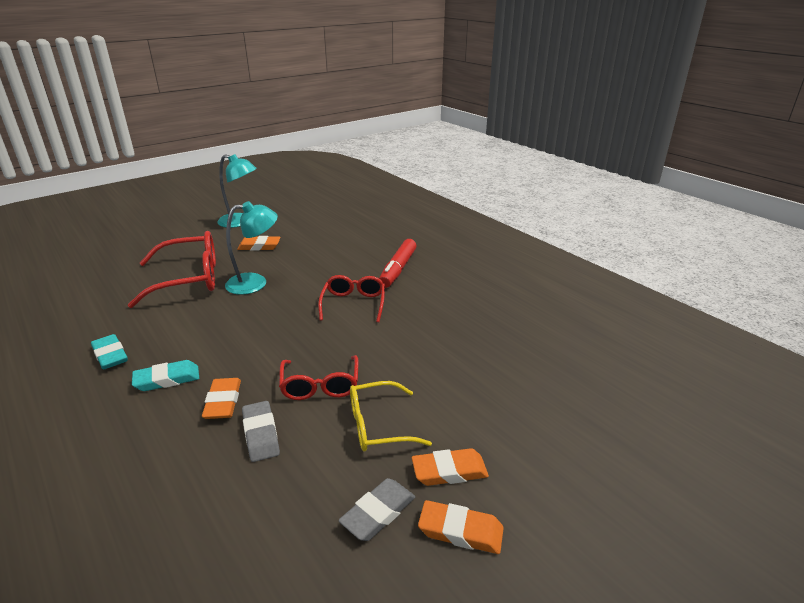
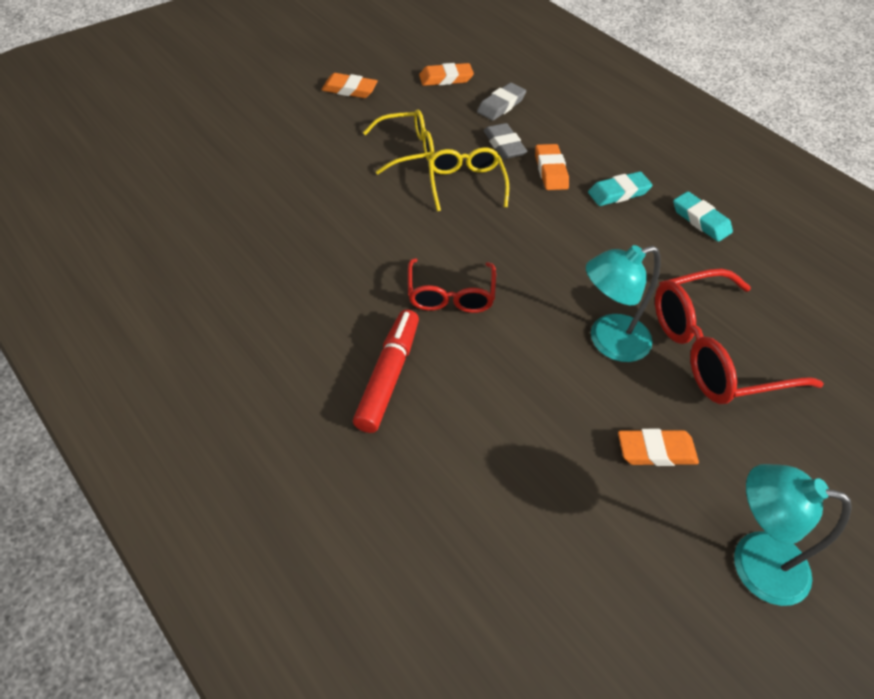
camera: 175 degrees right, 20 degrees up
(320, 386) = (465, 184): red glasses -> yellow glasses
(378, 513) = (403, 99): grey eraser -> grey eraser (501, 105)
(449, 471) = (351, 119): orange eraser -> orange eraser (446, 78)

